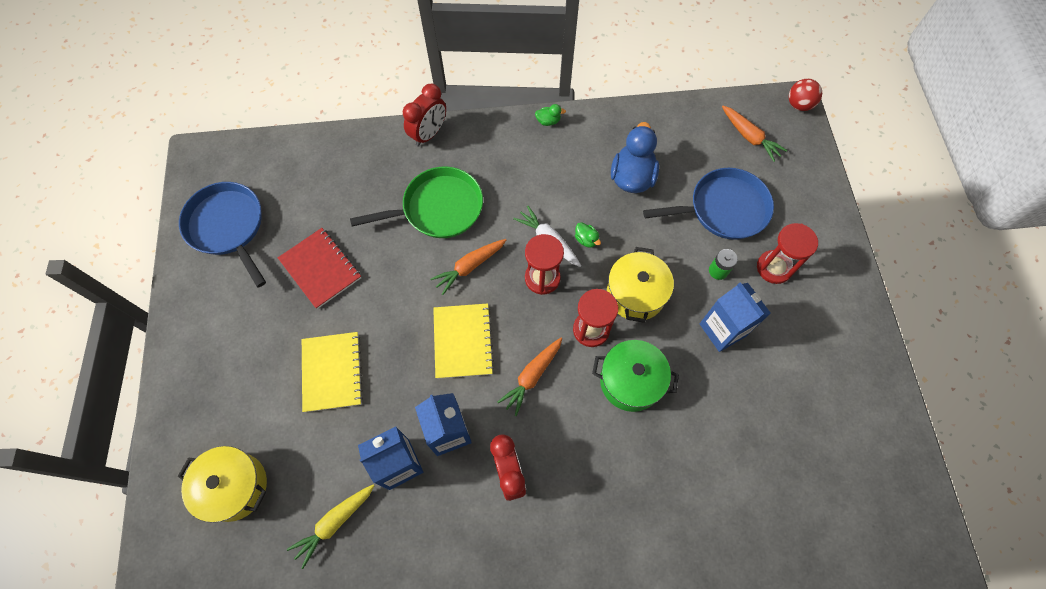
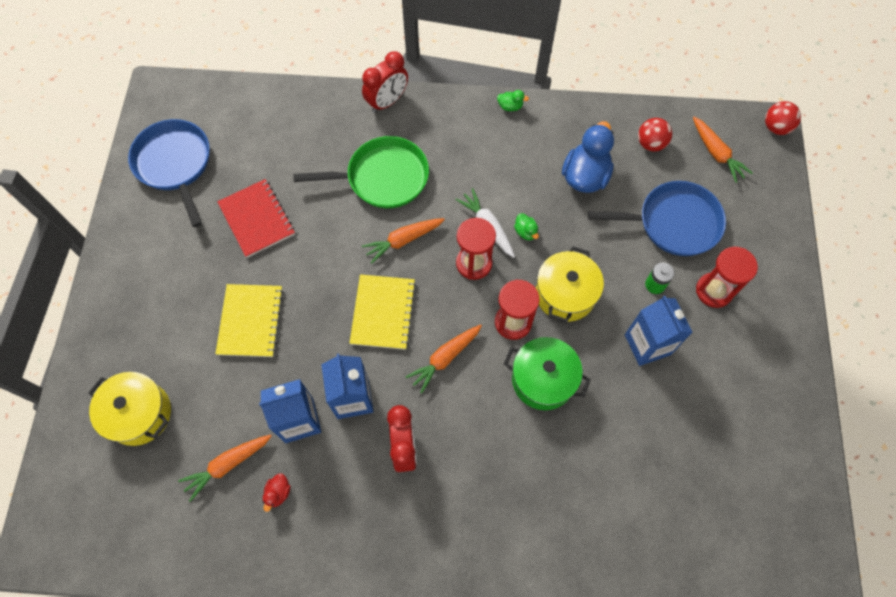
camera: 10 degrees right, 0 degrees up
(334, 523) = (228, 465): yellow carrot -> orange carrot
(391, 542) = (278, 493): none -> red duck
(687, 137) = (650, 144): none -> red ball

